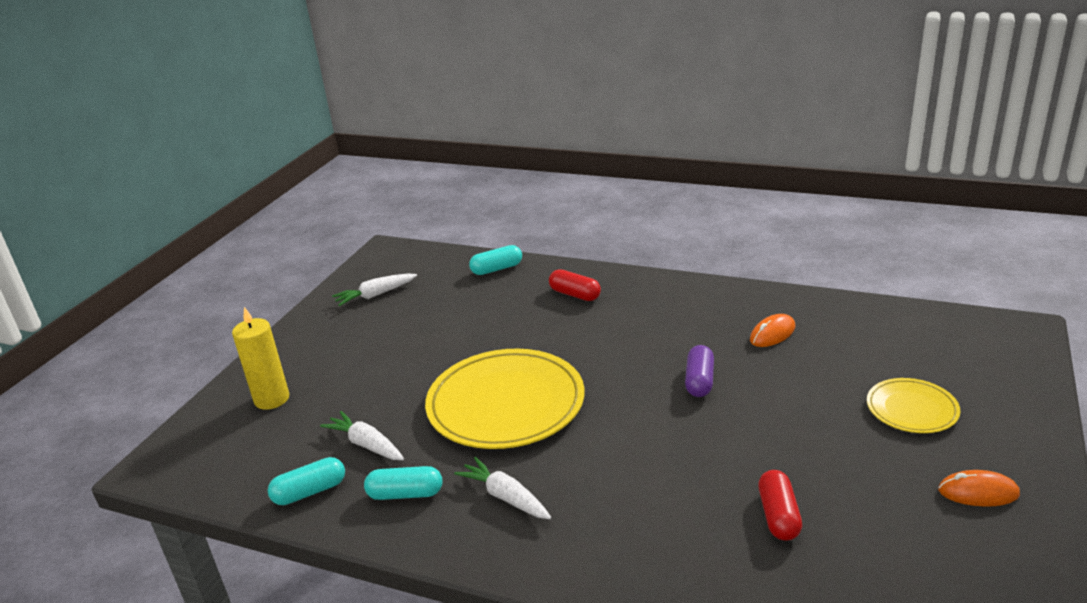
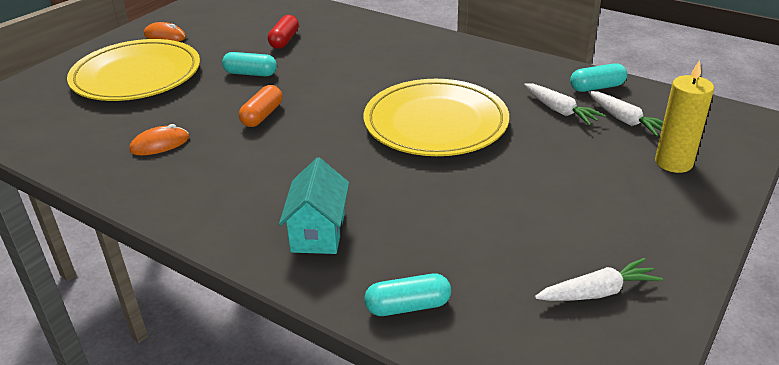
camera: 170 degrees left, 5 degrees up
(405, 494) = (521, 77): turquoise capsule -> turquoise capsule (250, 73)
(505, 497) = (448, 67): white carrot -> white carrot (625, 120)
(575, 294) = (318, 232): red capsule -> turquoise house
(699, 381) = (262, 115): purple capsule -> orange capsule
(911, 409) = (136, 76): yellow plate -> yellow plate, size x1.95

